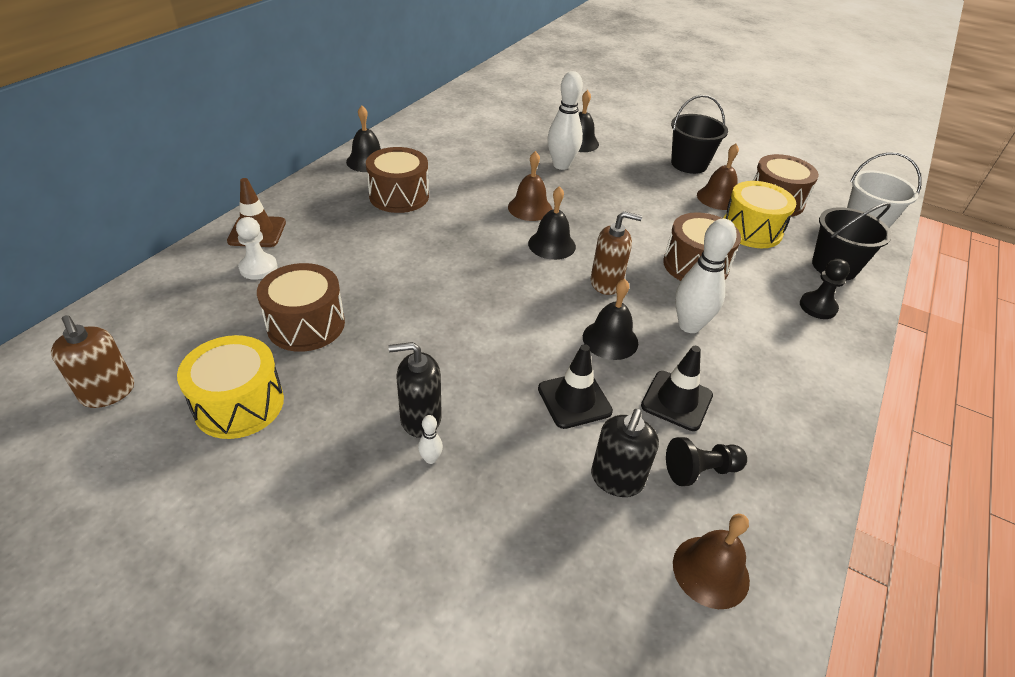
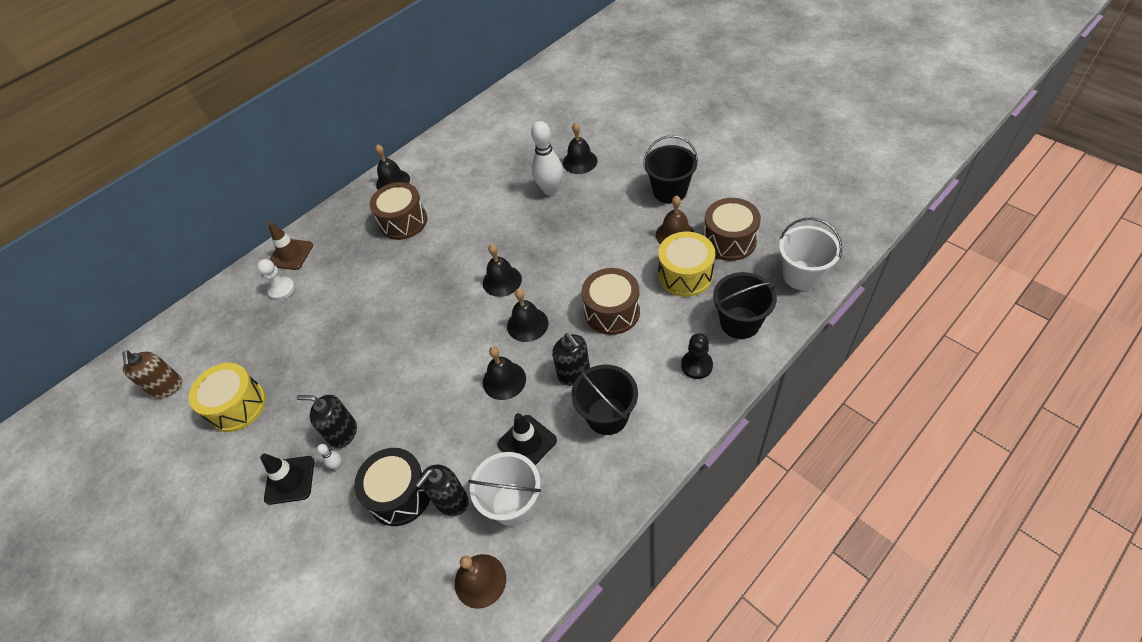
camera: 25 degrees right, 10 degrees up
(306, 324) = (297, 344): brown drum -> none
(530, 208) = (501, 239): brown bell -> none
(540, 482) = (400, 494): none -> black drum
(574, 400) = (452, 432): black traffic cone -> black traffic cone (290, 480)
(606, 283) = (527, 324): brown soap dispenser -> black bell
(689, 325) = (574, 373): white bowling pin -> black soap dispenser
(700, 471) = (513, 504): black pawn -> white bucket
(754, 363) = (607, 416): none -> black bucket

